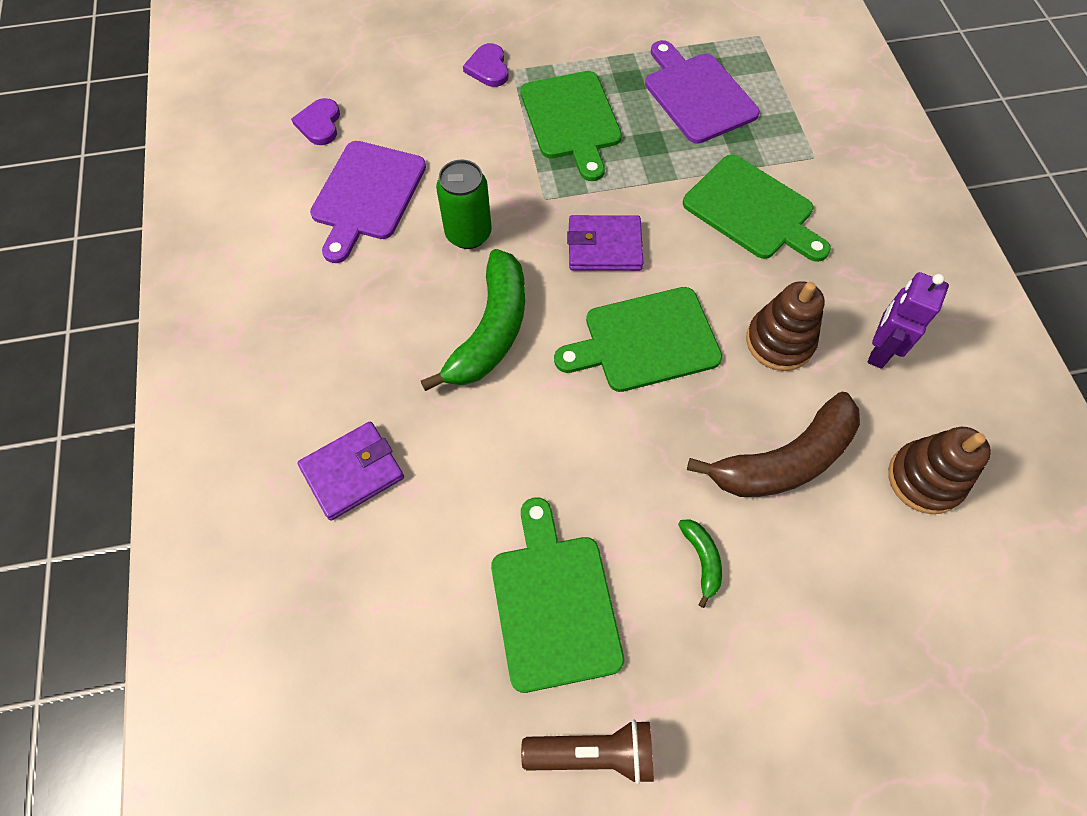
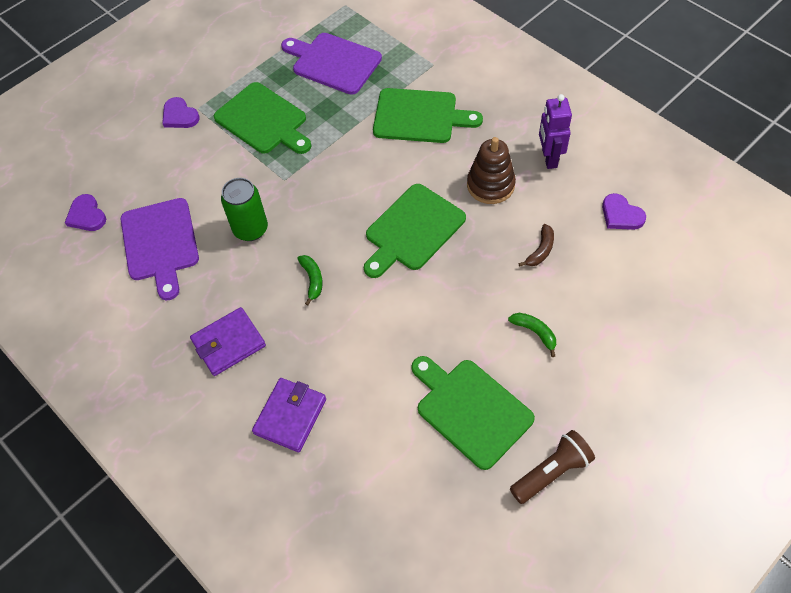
camera: 30 degrees left, 5 degrees down
(491, 331) = (312, 280): green banana -> green banana, size x0.45
(604, 246) = (345, 188): purple wallet -> purple wallet (228, 343)
(784, 460) = (540, 250): brown banana -> brown banana, size x0.45
(924, 479) = (621, 215): brown stacking toy -> purple heart

